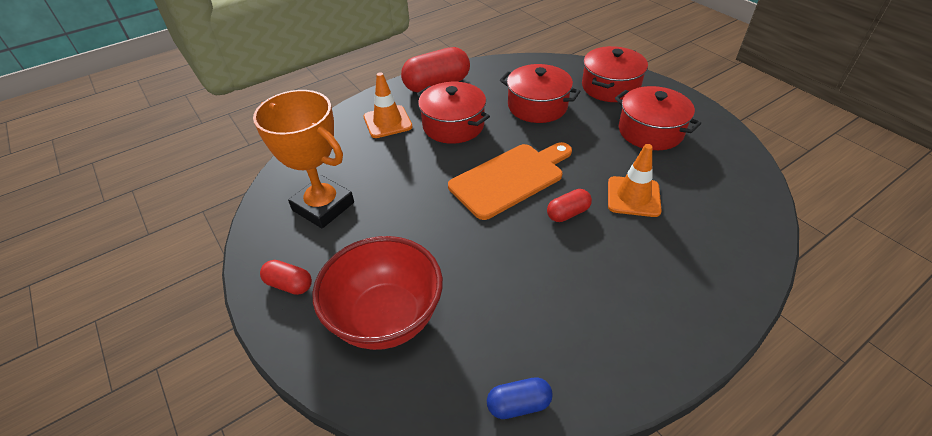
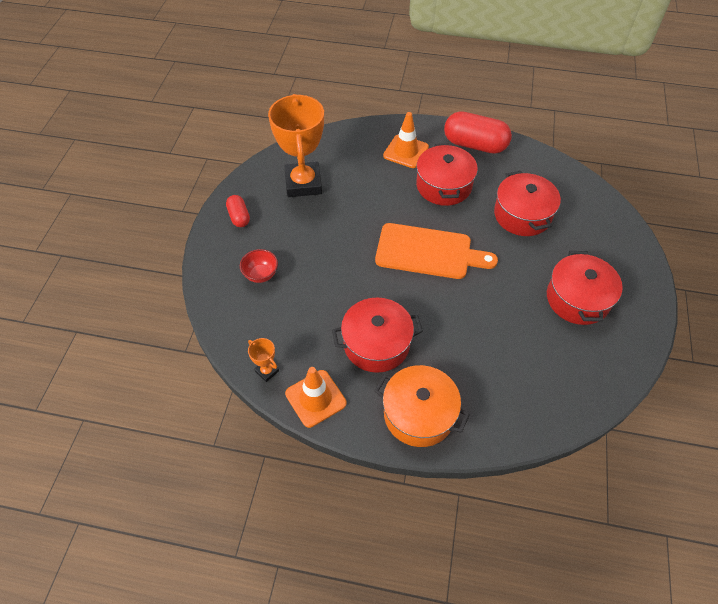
camera: 45 degrees right, 10 degrees up
(386, 318) = (261, 275): red bowl -> red bowl, size x0.45
(518, 404) = (267, 371): blue capsule -> orange trophy
(568, 213) = (431, 303): red capsule -> none
(610, 87) = (604, 242): red pot -> red pot (376, 344)
(633, 197) = (489, 330): orange traffic cone -> orange traffic cone (315, 398)
(687, 305) = (419, 414): none -> orange pot

